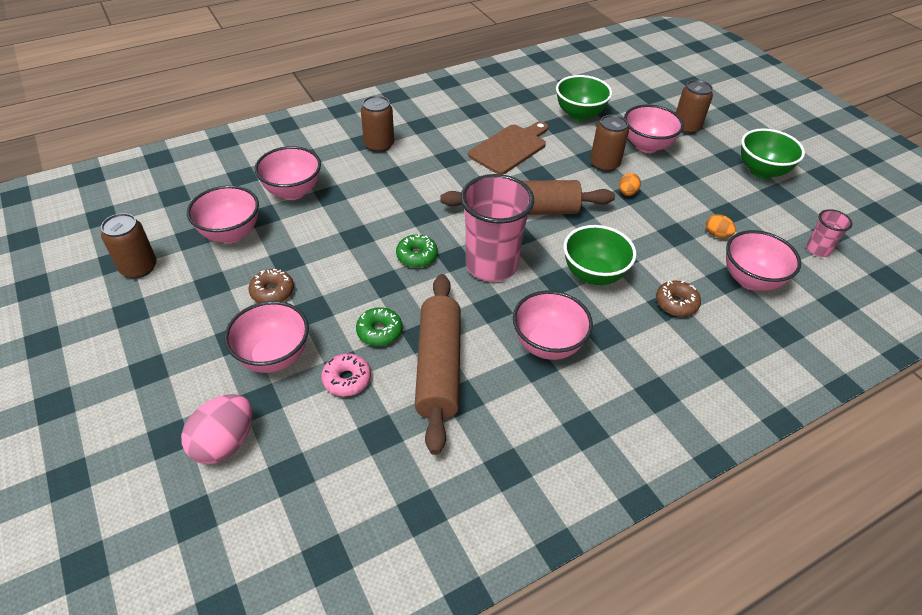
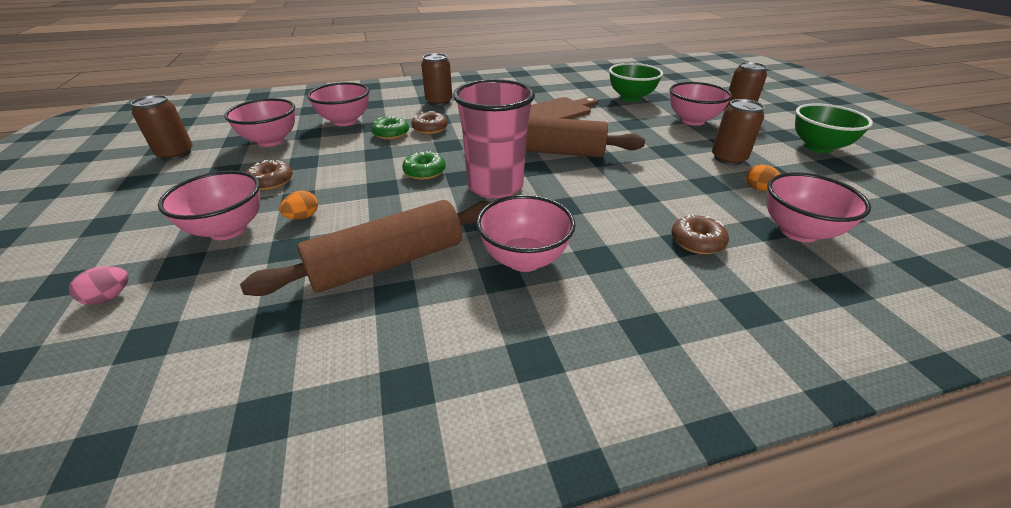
camera: 15 degrees right, 10 degrees down
(225, 443) = (109, 297): pink egg -> pink egg, size x0.52
(347, 379) = (282, 259): pink donut -> none
(379, 331) = (347, 223): green donut -> green donut (391, 134)
(391, 192) = (430, 129): none -> brown donut
(439, 367) = (388, 263): brown rolling pin -> brown rolling pin turned 45 degrees clockwise
(593, 274) = (603, 205): green bowl -> none
(604, 164) = (645, 129): brown can -> brown can (728, 158)
(627, 193) = (662, 149): orange egg -> orange egg (303, 217)
(818, 250) = (890, 215): pink cup -> none

